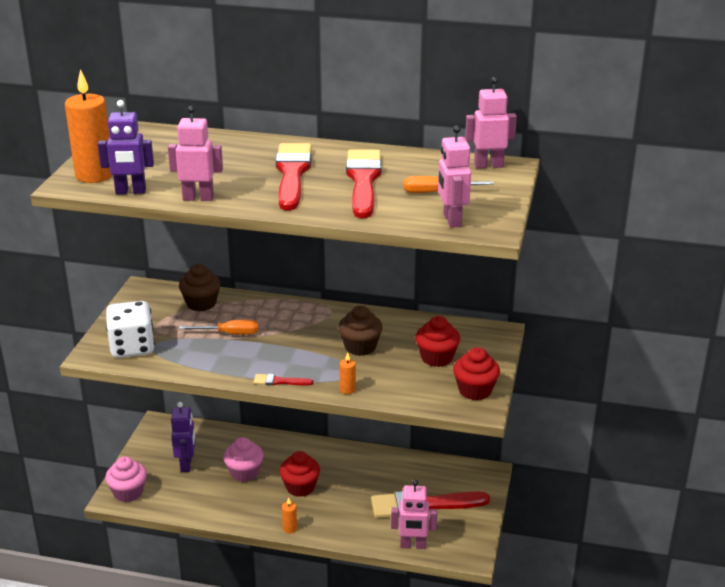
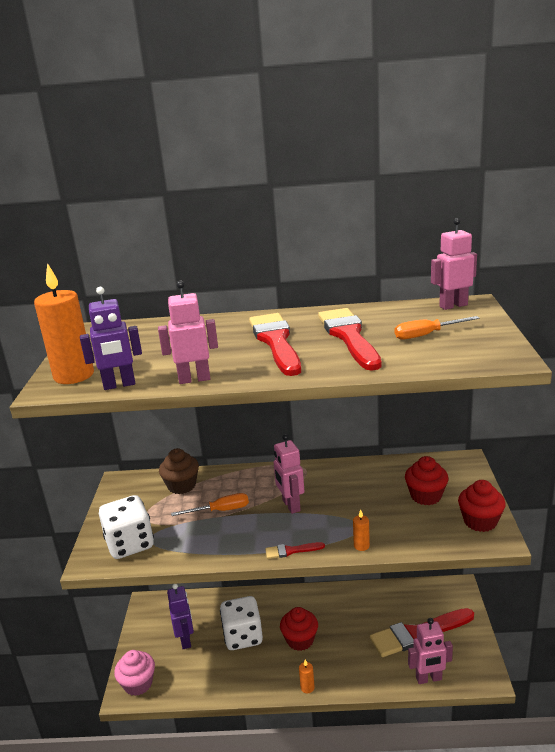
camera: 10 degrees left, 5 degrees down
(244, 473) = (243, 636): pink cupcake -> white dice
(360, 347) = (350, 499): brown cupcake -> none
(451, 220) = (463, 357): pink robot -> pink robot (291, 506)

